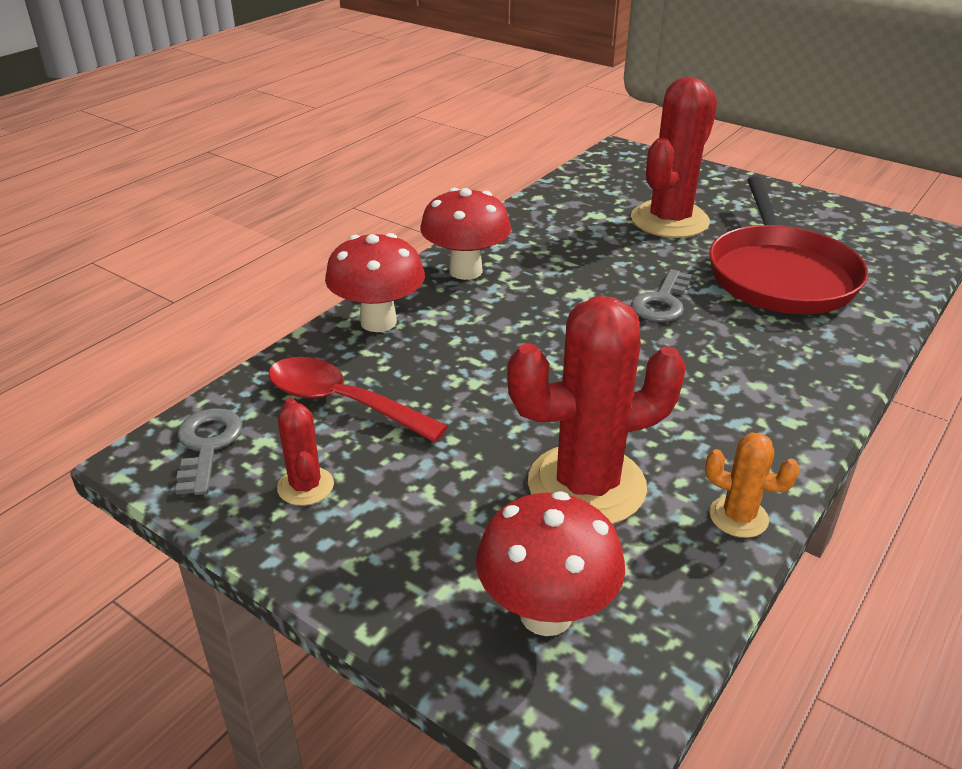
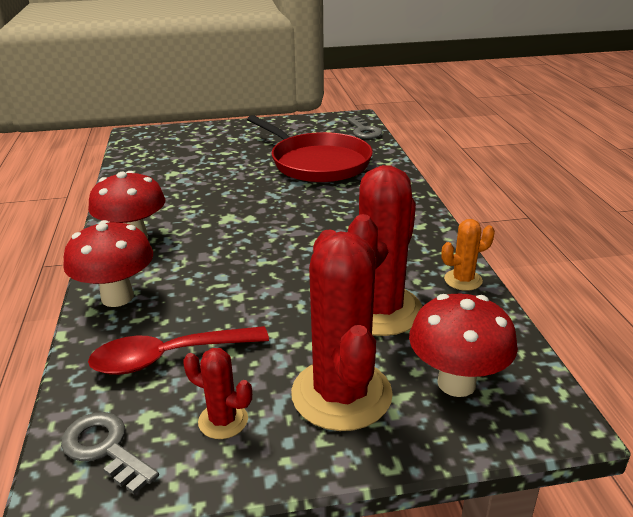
camera: 45 degrees left, 5 degrees down
(662, 302) = (279, 202): grey key -> grey key (364, 131)
(669, 220) = (220, 159): red cactus -> red cactus (341, 394)

